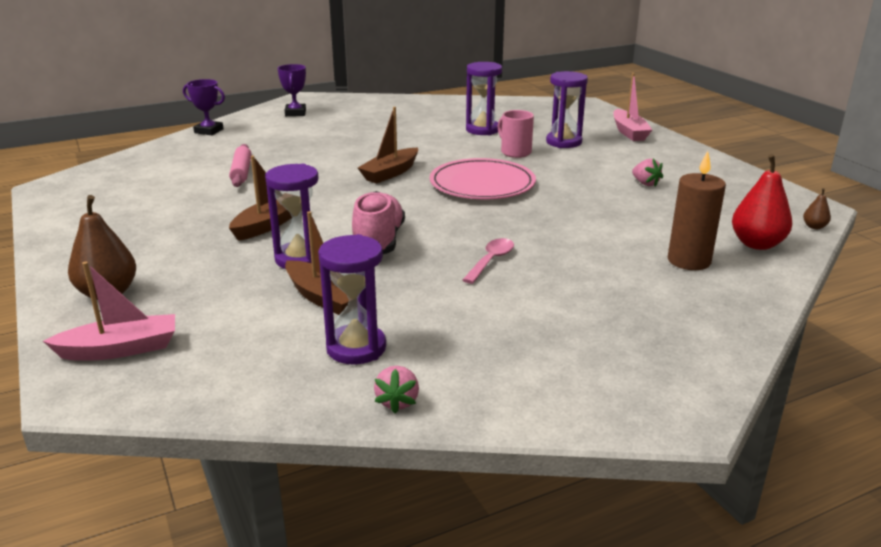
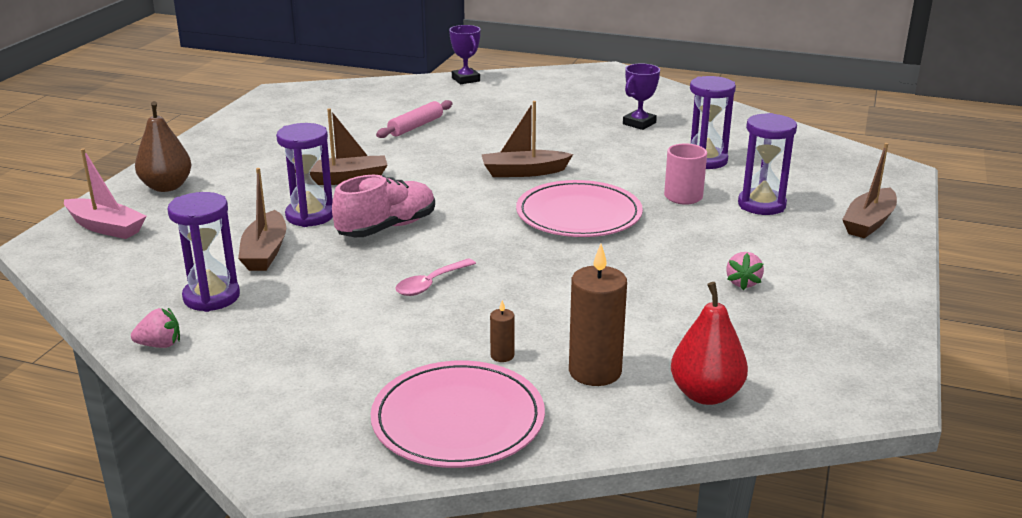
camera: 45 degrees right, 0 degrees up
(295, 113) = (568, 84): purple trophy -> purple trophy (639, 123)
(397, 401) = (160, 345): pink strawberry -> pink strawberry turned 150 degrees counterclockwise
(491, 261) = (431, 284): pink spoon -> pink spoon turned 150 degrees clockwise
(628, 278) = (502, 356): none -> brown candle
(629, 132) = (868, 222): pink boat -> brown boat
(691, 325) = (458, 419): none -> pink plate
(814, 227) = (823, 414): brown pear -> none

